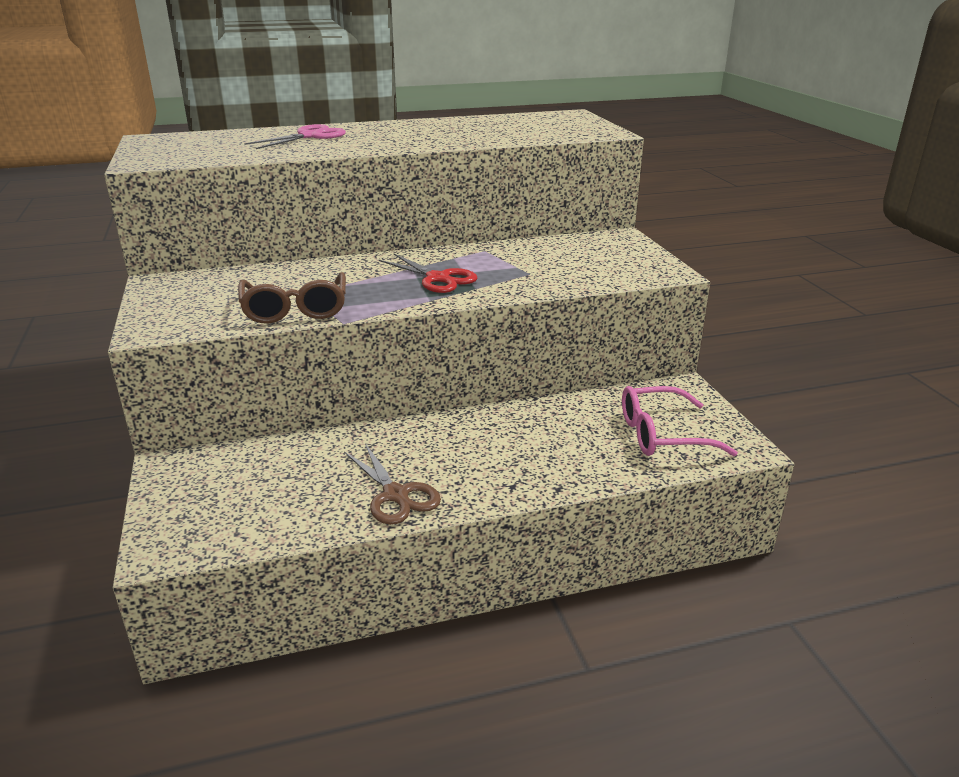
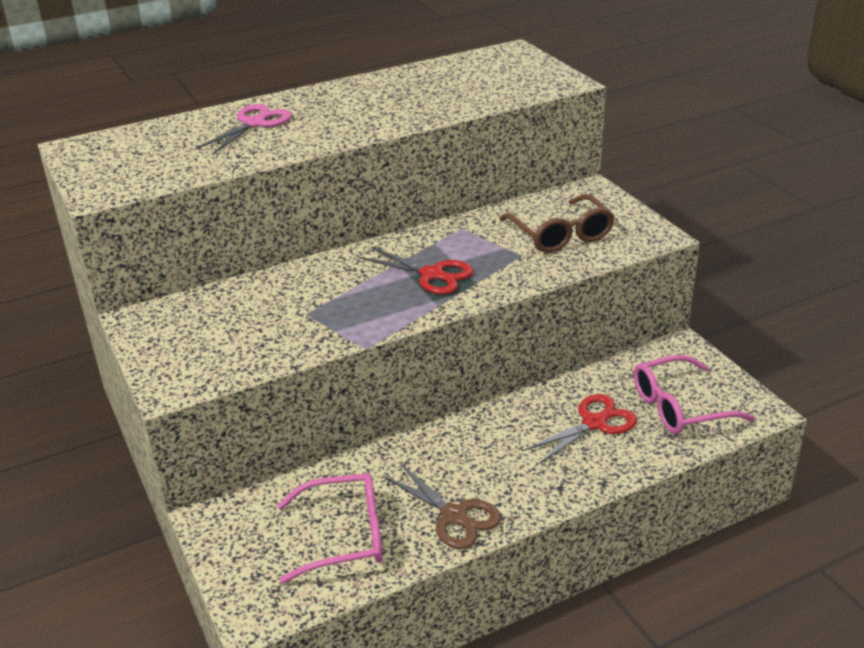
camera: 10 degrees left, 5 degrees up
(282, 496) = (345, 536): none -> pink glasses
(295, 309) = (307, 337): brown glasses -> brown glasses (561, 235)
(570, 437) = (594, 423): none -> red scissors

